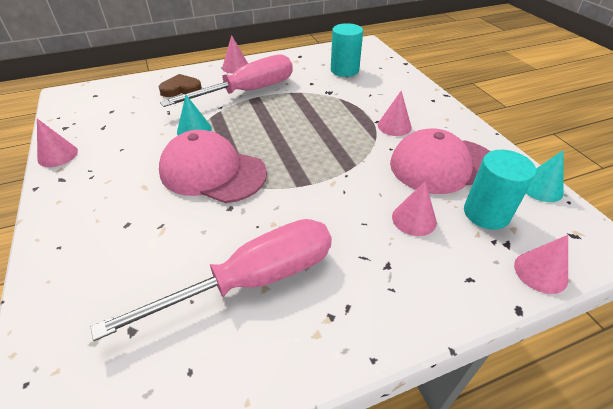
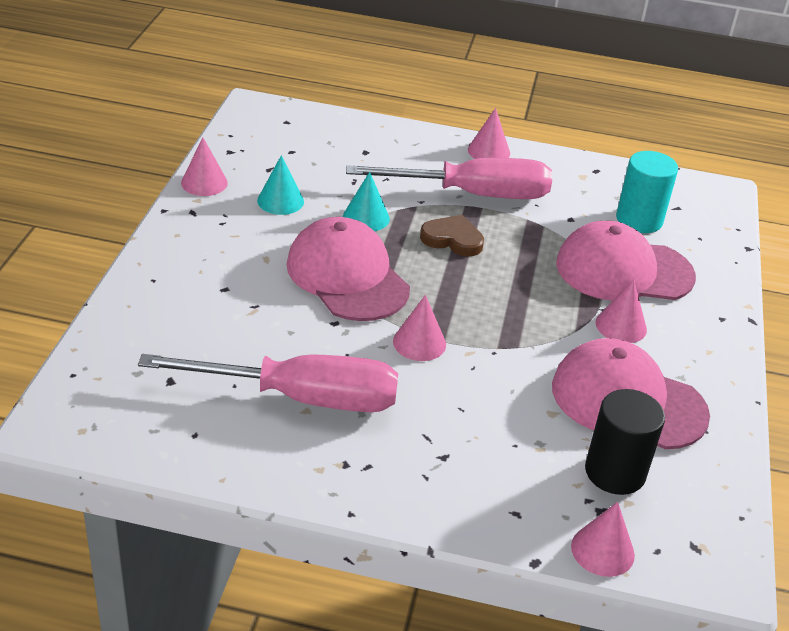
camera: 30 degrees right, 5 degrees down
(181, 89) = (392, 155): brown heart -> brown heart (452, 239)
(364, 97) = (623, 270): none -> pink cap
(414, 219) = (521, 433): pink cone -> pink cone (419, 343)
(486, 213) = (615, 472): turquoise cylinder -> black cylinder
(541, 188) = (725, 486): turquoise cone -> turquoise cone (280, 201)

